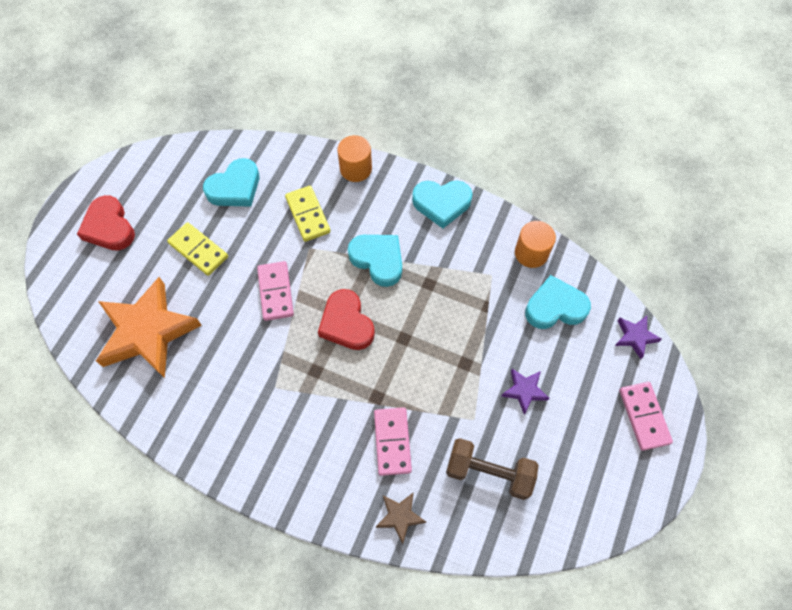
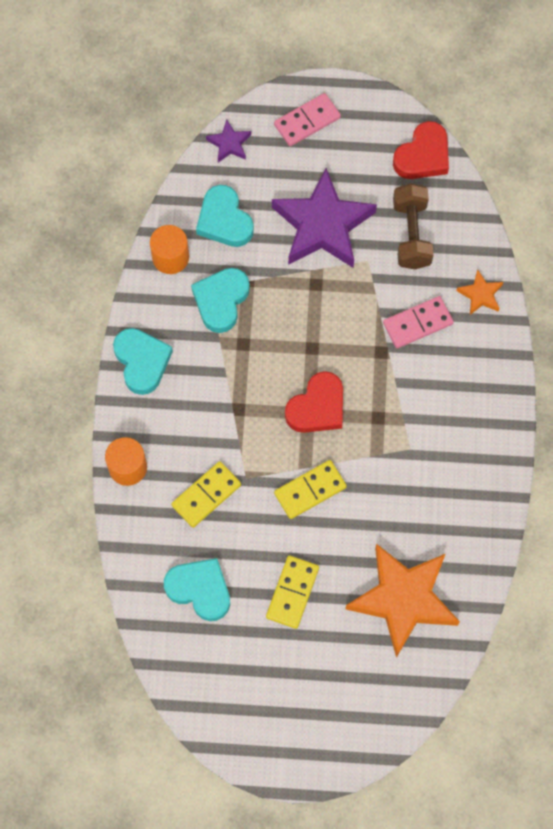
camera: 110 degrees left, 5 degrees up
(109, 227) = (301, 706): red heart -> red heart (423, 156)
(275, 292) = (310, 490): pink domino -> yellow domino
(378, 260) = (234, 402): turquoise heart -> turquoise heart (221, 301)
(400, 516) = (480, 295): brown star -> orange star
(524, 391) = (322, 225): purple star -> purple star, size x2.26

